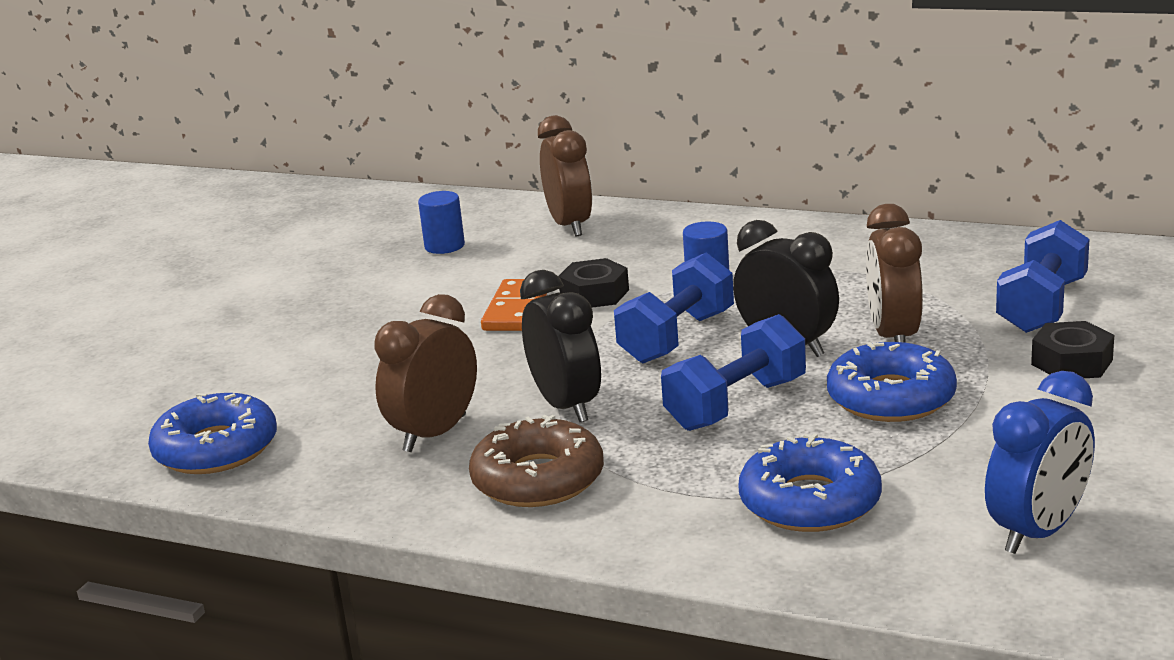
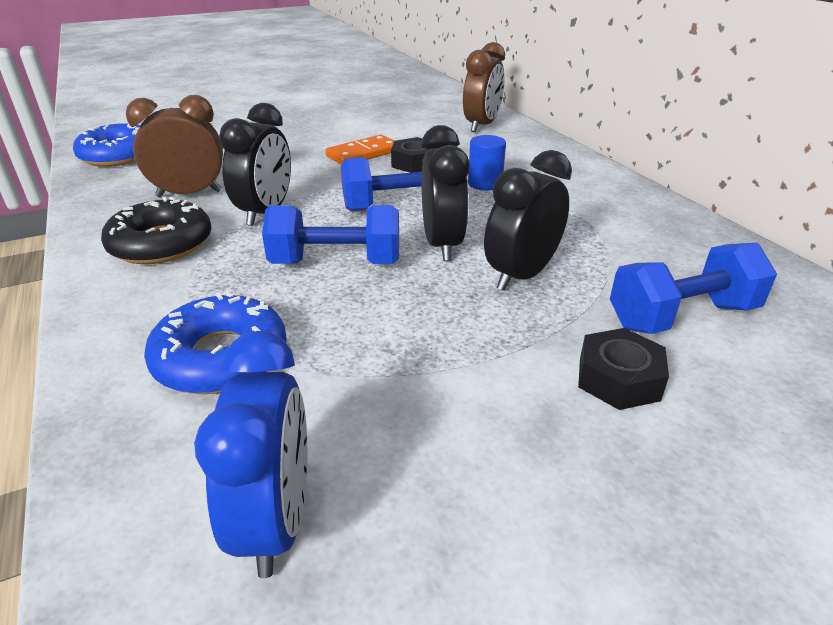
camera: 40 degrees right, 10 degrees up
(444, 246) = (405, 112): blue cylinder -> none
(538, 479) = (161, 244): brown donut -> black donut
(891, 398) = (427, 318): blue donut -> none
(893, 336) = (521, 275): brown clock -> black clock
(1038, 532) = (276, 520): blue clock -> blue clock turned 90 degrees counterclockwise

